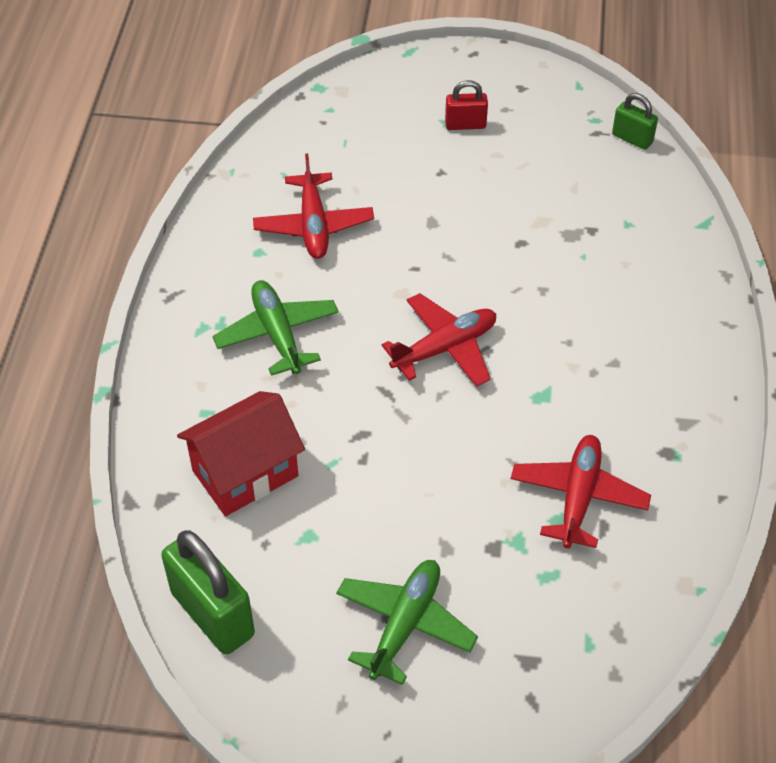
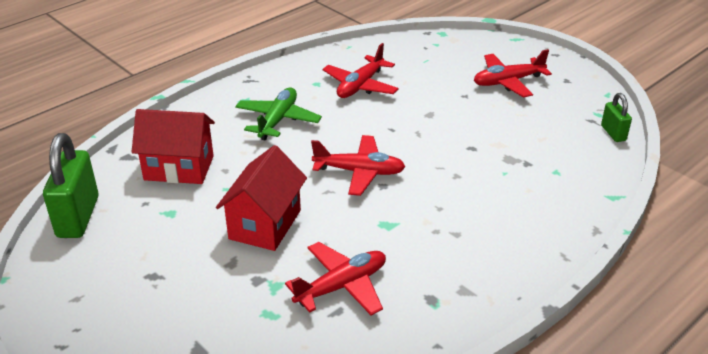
camera: 40 degrees right, 15 degrees down
(405, 624) = (159, 284): green plane -> none
(426, 479) = (265, 224): none -> red house
(465, 125) = (508, 82): red padlock -> red plane

